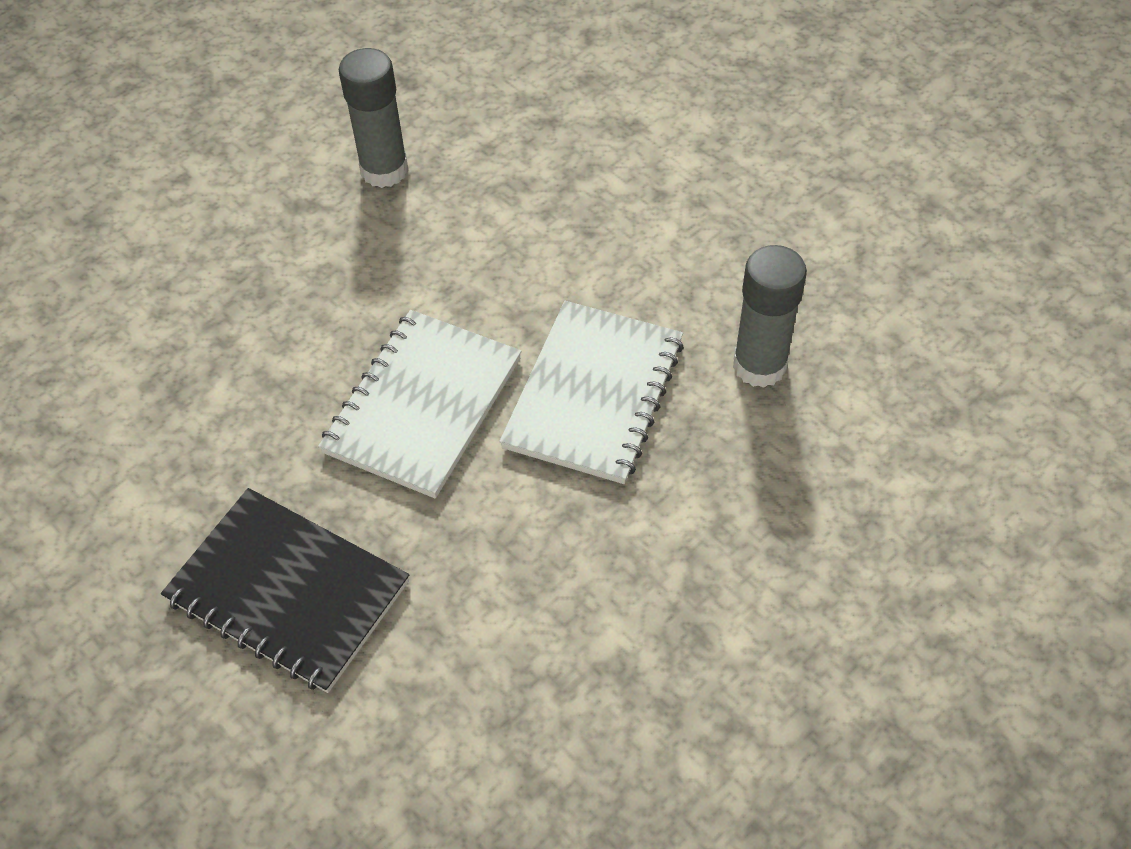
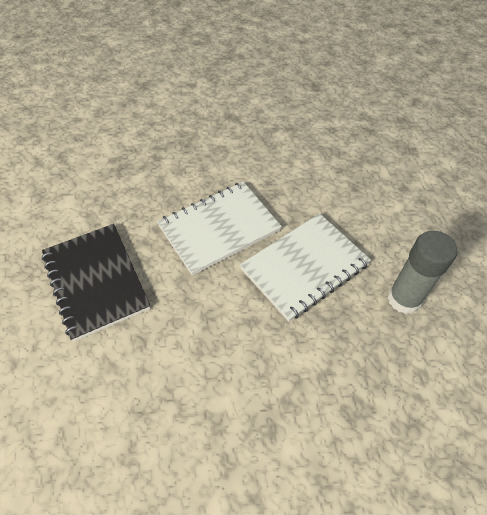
camera: 30 degrees right, 0 degrees up
(384, 170) = (278, 117): grey glue stick -> none

